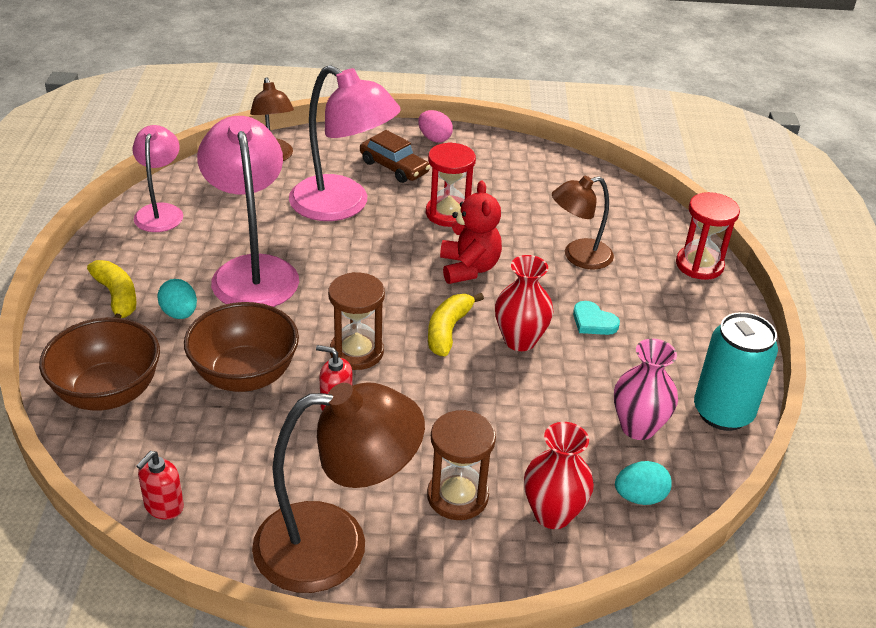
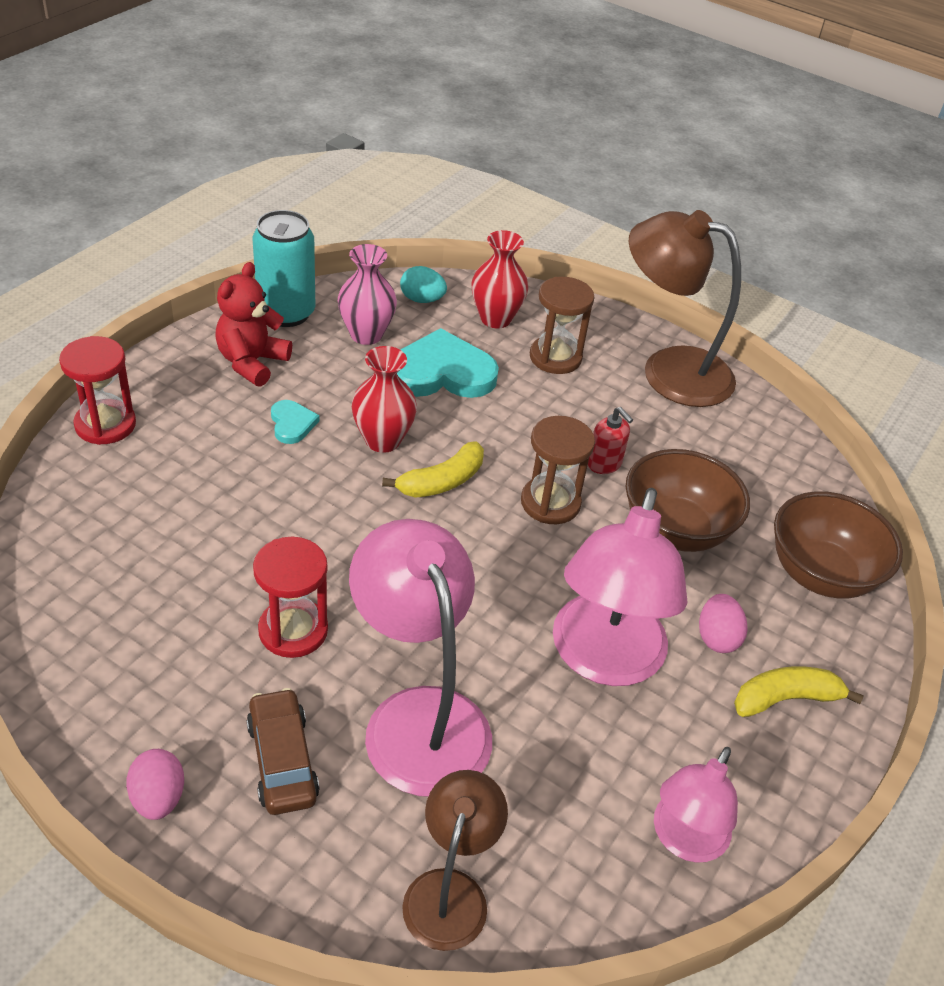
camera: 150 degrees left, 5 degrees up
(117, 297) = (786, 699): yellow banana -> yellow banana turned 75 degrees clockwise
(163, 506) = (792, 451): red soap dispenser -> none
(179, 313) = (717, 637): turquoise egg -> pink egg
(469, 268) = (350, 539): red teddy bear -> red teddy bear (252, 362)
(538, 422) = (442, 372): none -> turquoise heart
(578, 256) = (214, 494): brown lamp -> none

